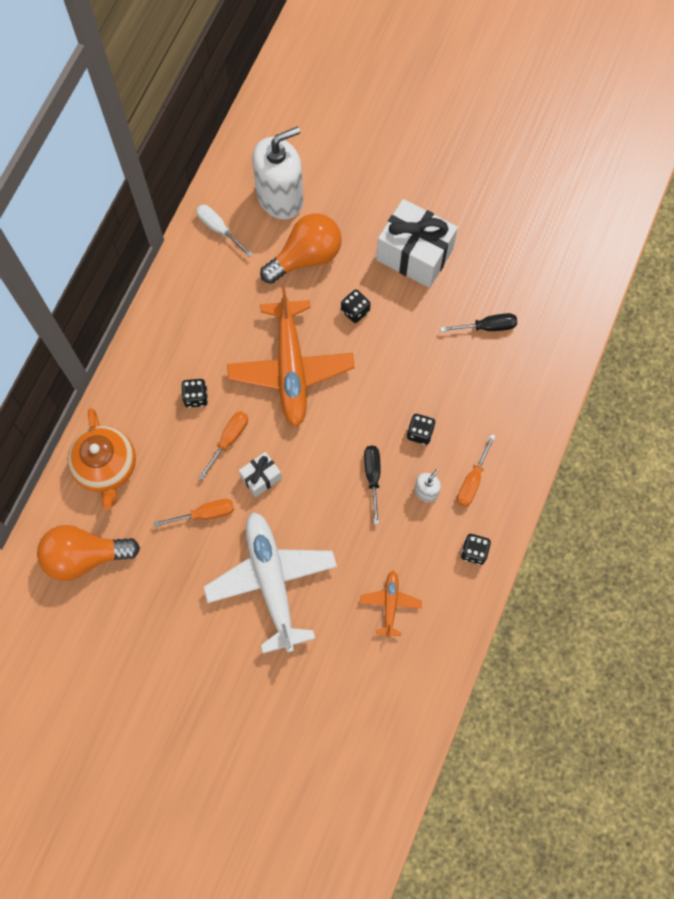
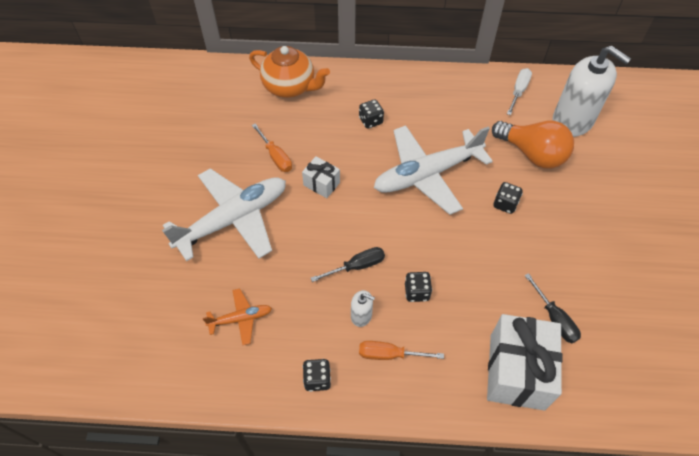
camera: 70 degrees right, 15 degrees down
(85, 556) = (216, 96): orange light bulb -> none
(107, 467) = (290, 87): orange teapot -> orange teapot turned 120 degrees counterclockwise
(229, 439) = (345, 152): orange screwdriver -> none
(291, 368) = (427, 174): orange plane -> white plane
(414, 255) = (587, 233): white gift -> white gift (516, 371)

